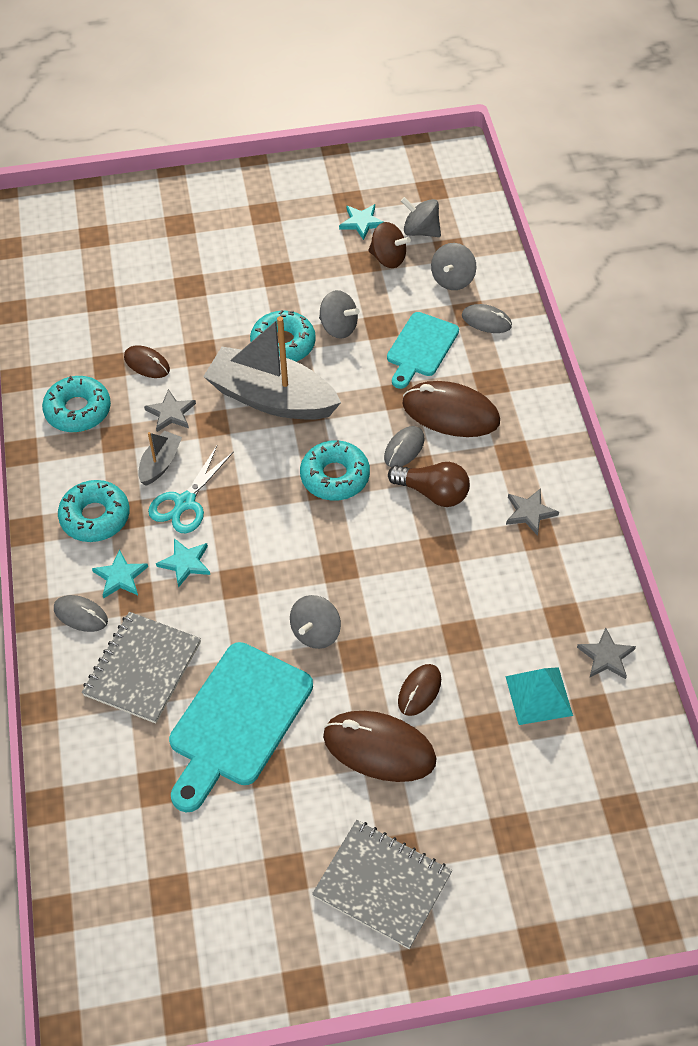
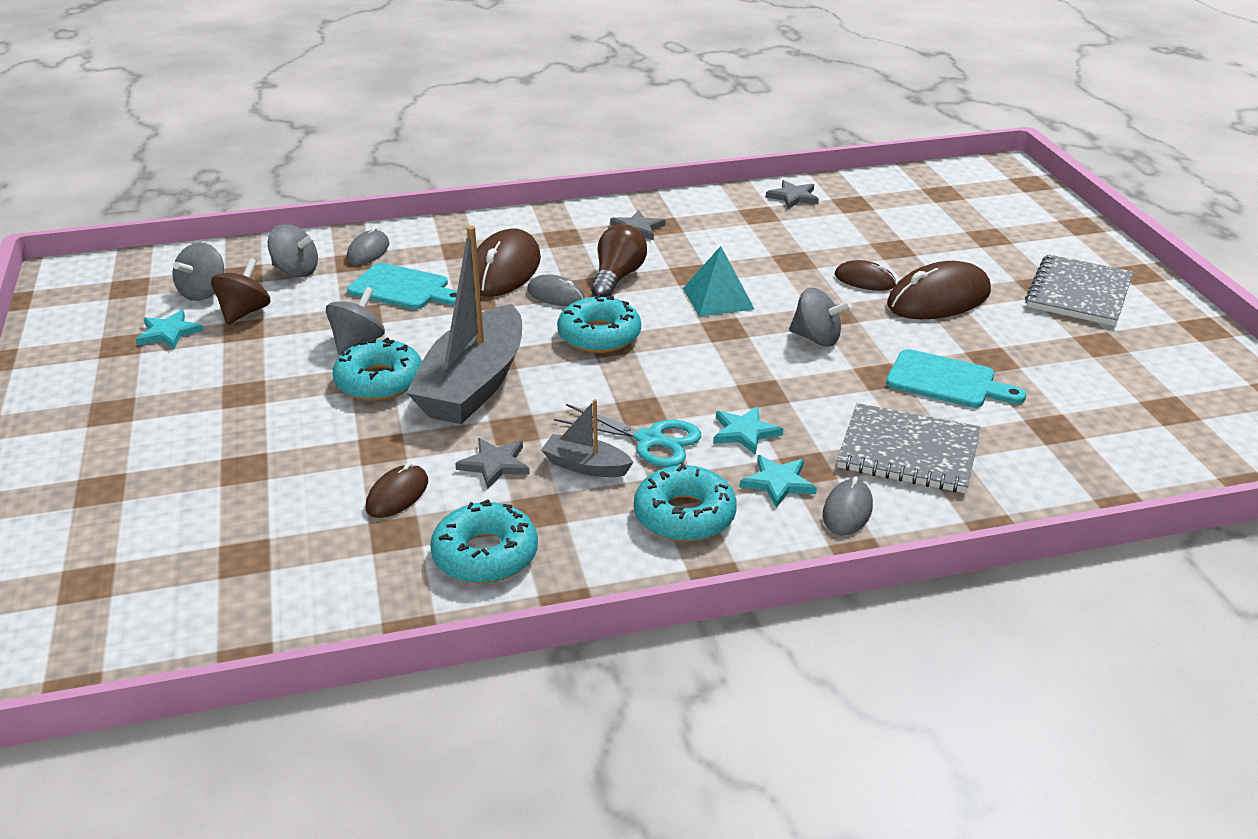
camera: 95 degrees left, 20 degrees down
(237, 720) = (946, 381): turquoise cutting board -> turquoise cutting board, size x0.63
(379, 748) = (938, 299): brown mouse -> brown mouse turned 45 degrees clockwise
(538, 695) = (846, 225): turquoise pyramid -> turquoise pyramid (718, 298)

